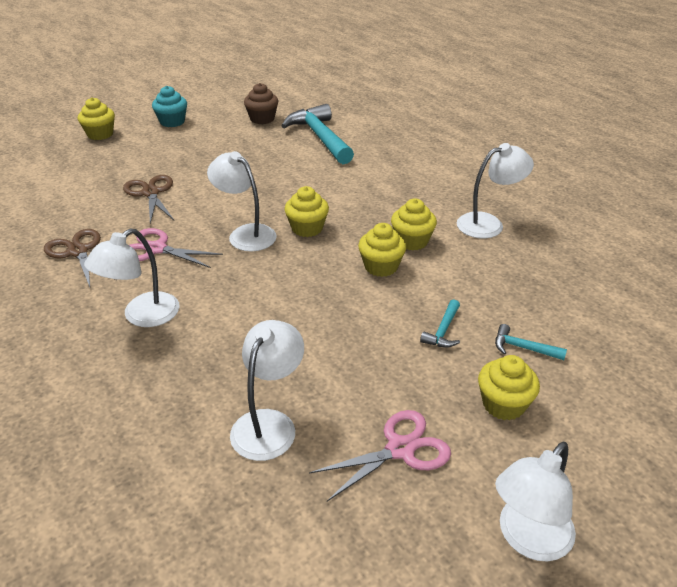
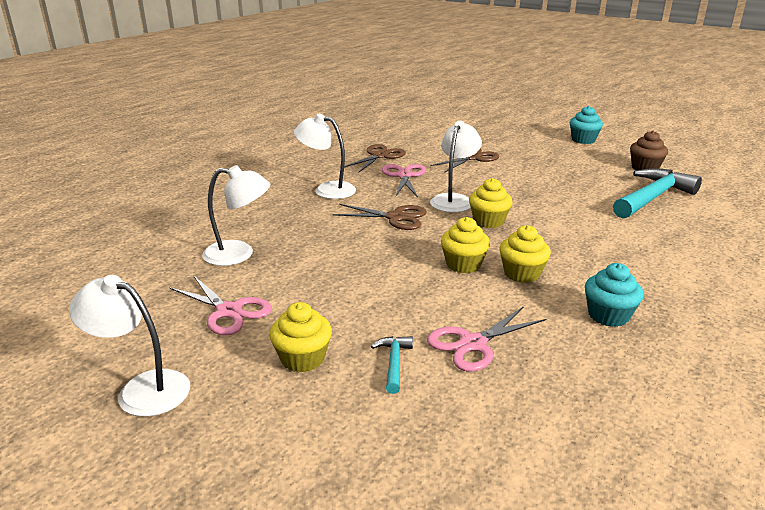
camera: 70 degrees right, 10 degrees down
(100, 134) = (529, 125): yellow cupcake -> none
(259, 281) = (396, 218): none -> brown scissors
(443, 331) = (390, 311): turquoise hammer -> none
(488, 223) = (608, 315): white lamp -> turquoise cupcake
(507, 298) = (473, 344): none -> pink scissors

